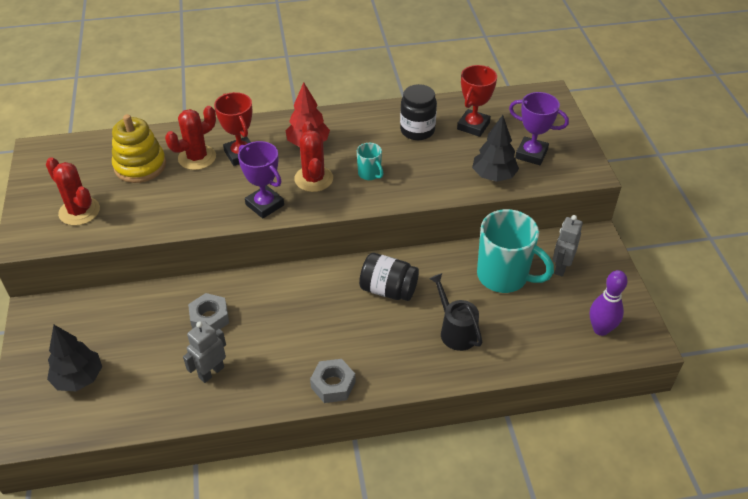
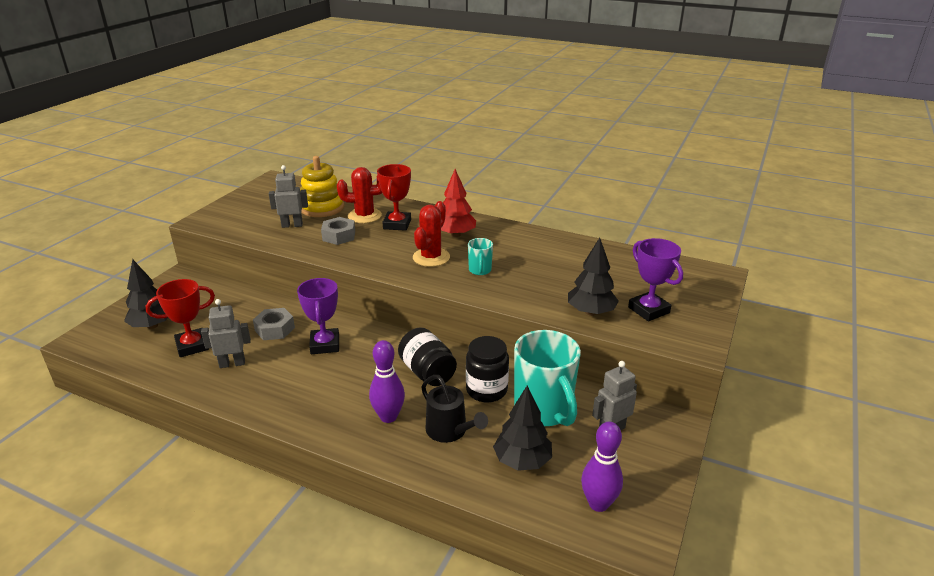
camera: 35 degrees right, 15 degrees down
(79, 211) = (252, 218): red cactus -> none
(135, 201) = (292, 225): none -> grey robot
(265, 205) = (374, 259): purple trophy -> purple trophy (325, 345)
(333, 385) = (303, 418): grey nut -> grey nut (339, 236)
(399, 345) = (388, 417): none -> purple bowling pin
(417, 130) = (557, 257): black jar -> black jar (486, 390)
(455, 331) = (450, 431): black watering can -> black watering can turned 135 degrees clockwise
(473, 126) = (613, 271): red trophy -> red trophy (192, 346)
(527, 326) = (522, 461): none -> black tree

